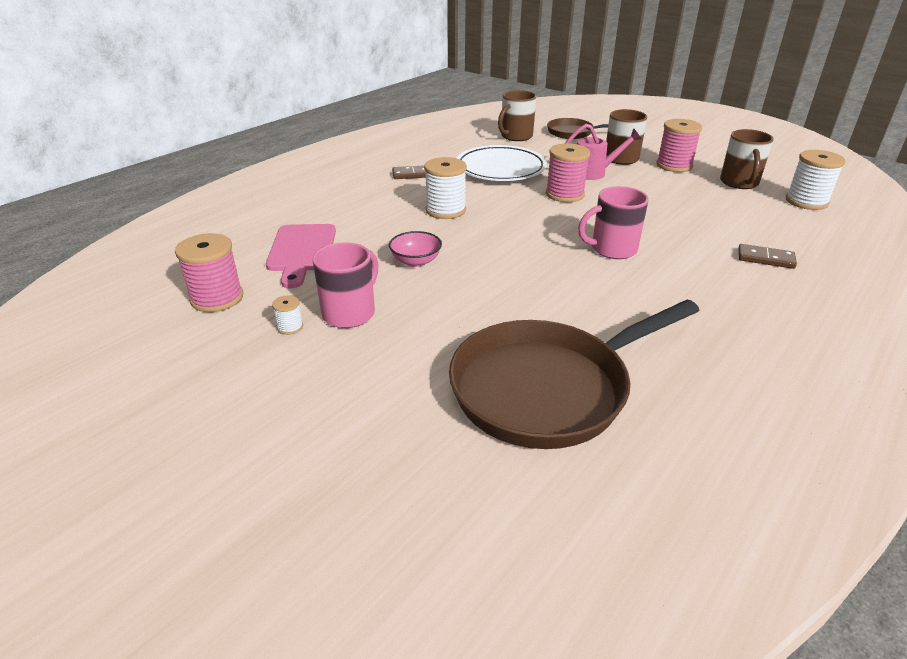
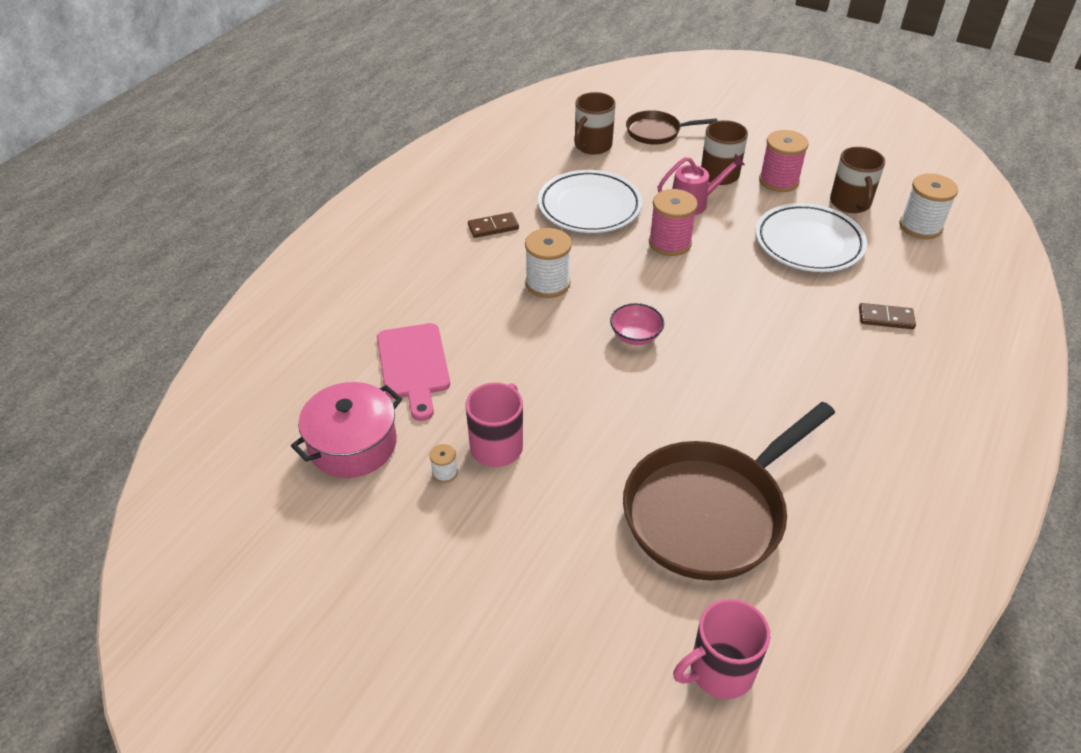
camera: 10 degrees left, 10 degrees up
(217, 298) = (353, 444): pink spool -> pink pot
(416, 261) = (540, 366): pink bowl -> pink bowl (635, 336)
(612, 249) = (735, 323): pink mug -> pink mug (719, 671)
(695, 204) = (808, 243): none -> white plate

